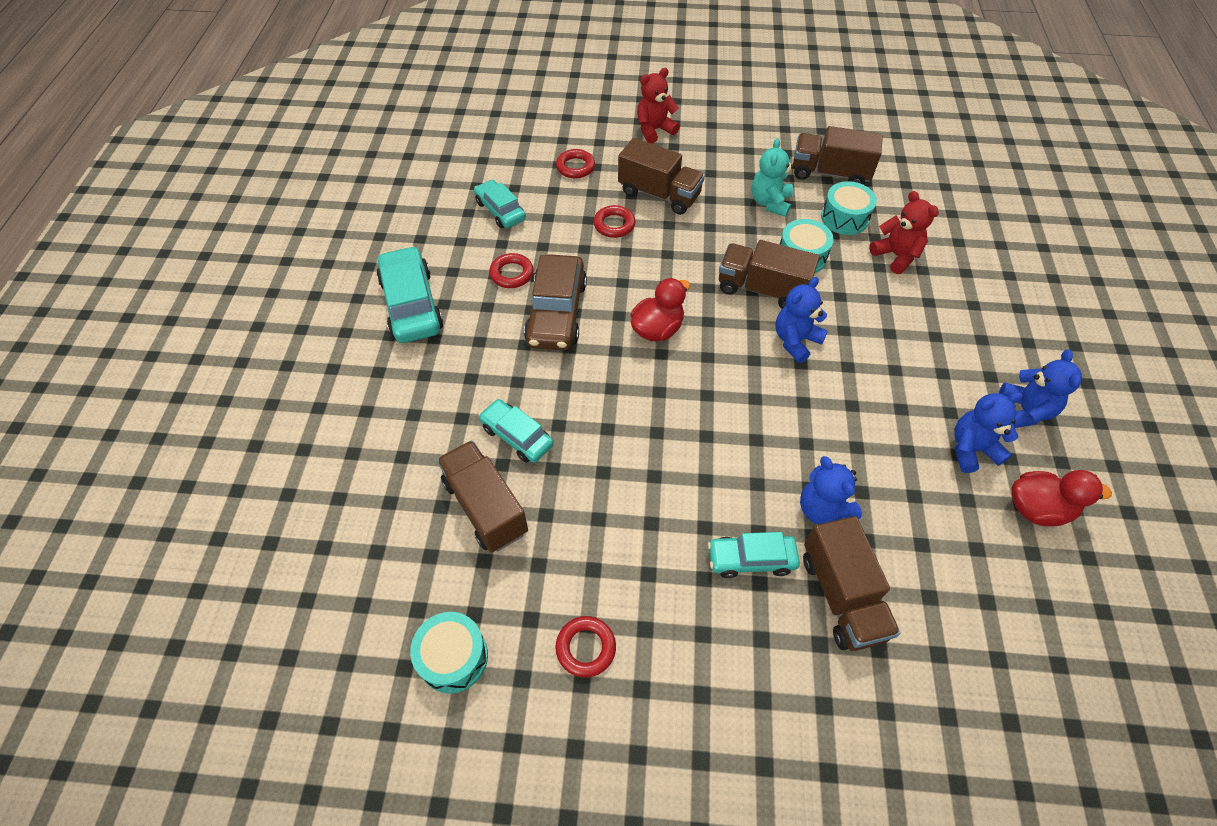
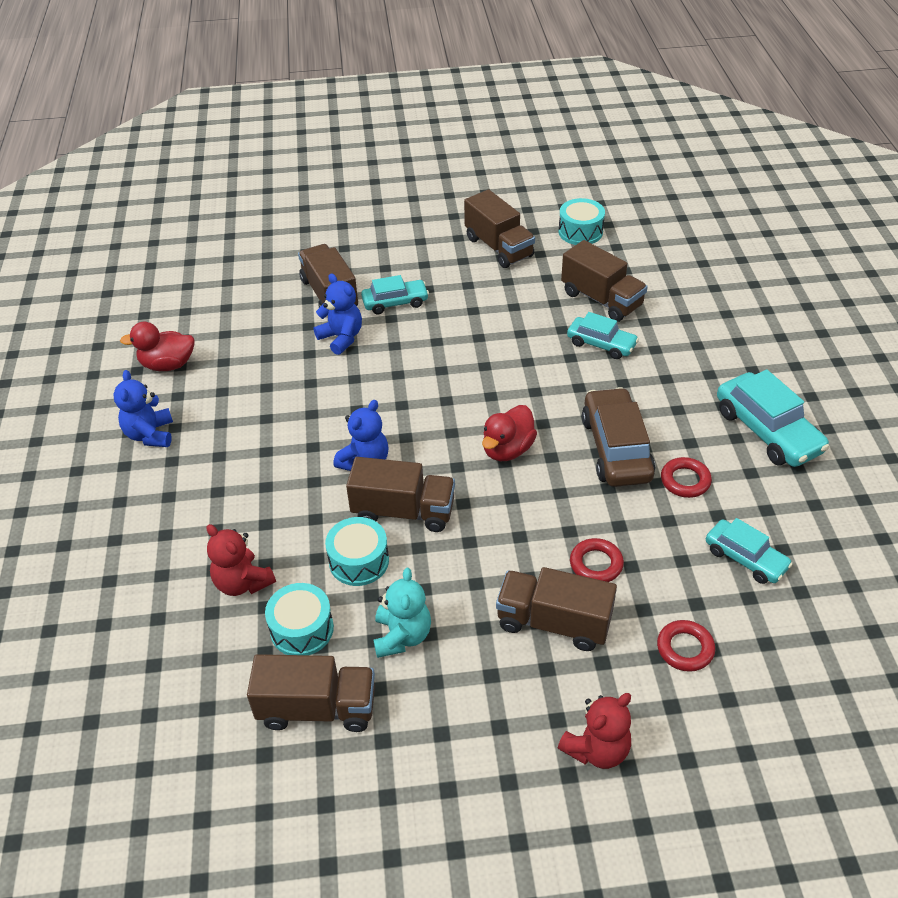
camera: 170 degrees right, 10 degrees down
(585, 648) = (499, 247): red ring -> brown truck
(971, 449) = (209, 396): blue teddy bear -> none

